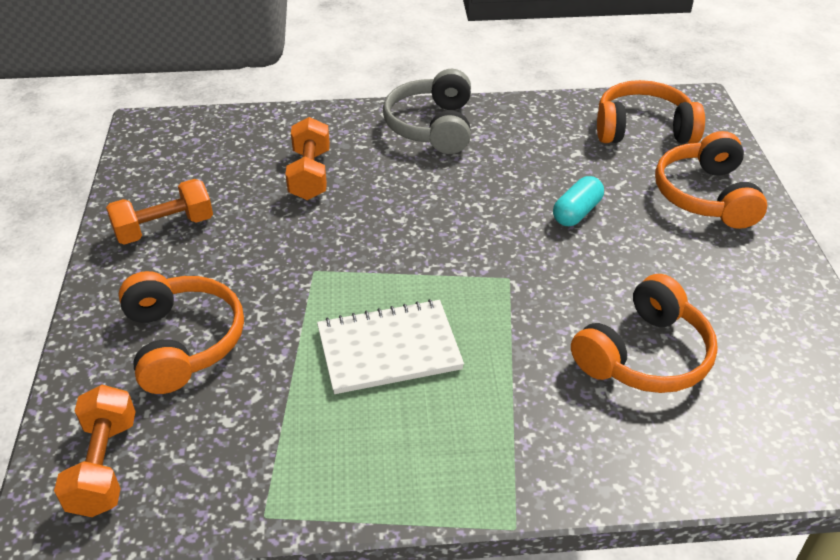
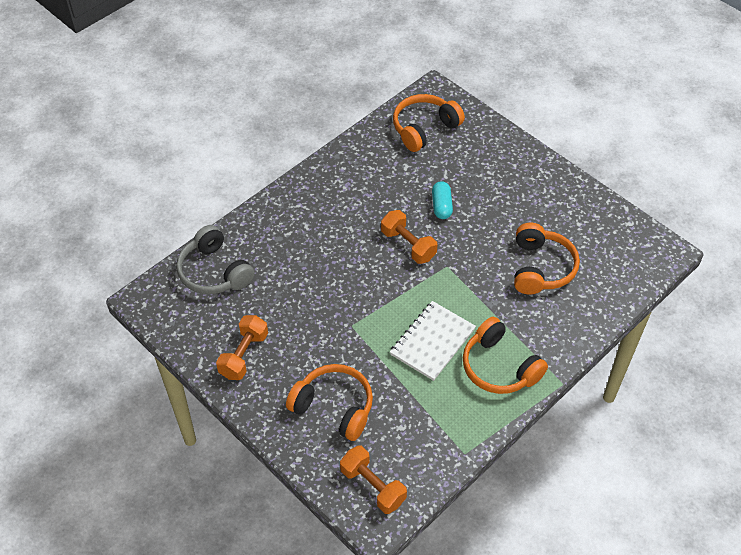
camera: 40 degrees left, 10 degrees up
(310, 175) = (282, 270): orange dumbbell -> orange dumbbell (408, 245)
(432, 126) = (313, 195): grey headphones -> grey headphones (214, 272)
(705, 196) = (491, 156): orange headphones -> orange headphones (499, 367)

